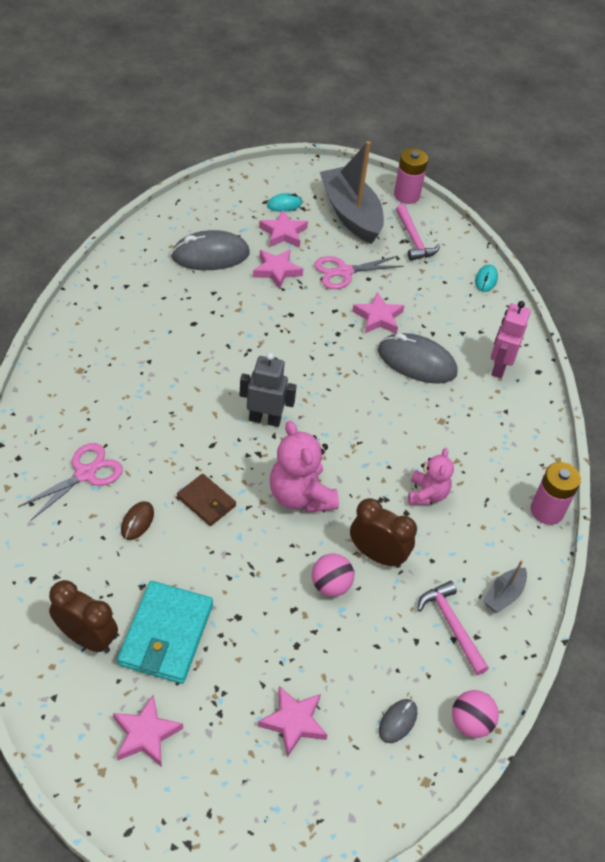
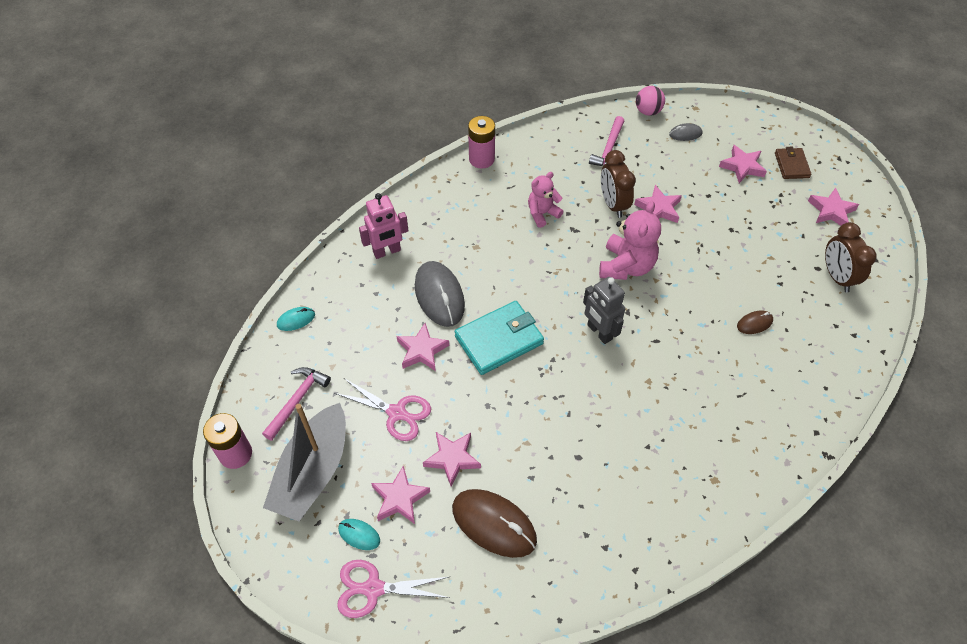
camera: 130 degrees left, 5 degrees up
(85, 474) = (770, 383): pink scissors -> pink scissors (373, 589)
(166, 634) = (784, 248): turquoise wallet -> turquoise wallet (499, 340)
(206, 502) = (695, 305): brown wallet -> brown wallet (791, 165)
(210, 255) = (494, 524): grey mouse -> brown mouse
(330, 585) = (658, 208): pink ball -> pink star
(503, 595) = (562, 142): grey boat -> none

